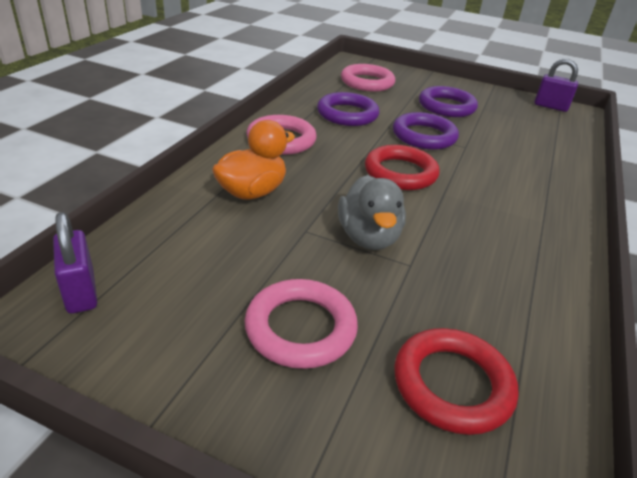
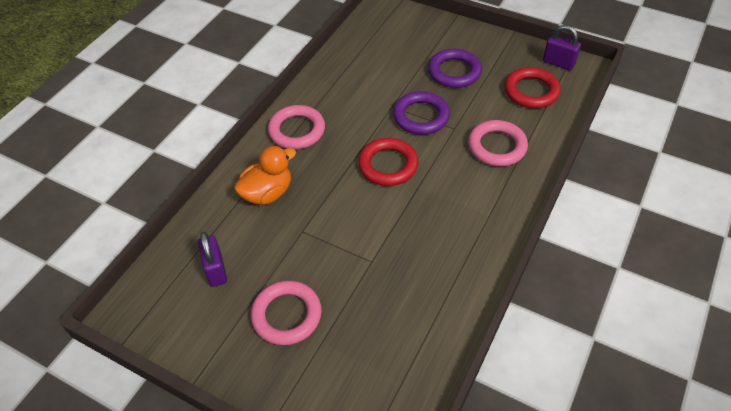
camera: 10 degrees right, 15 degrees up
(80, 292) = (152, 288): purple padlock -> purple padlock (216, 270)
(347, 114) = (359, 91): purple ring -> none
(367, 82) = (387, 41): pink ring -> pink ring (497, 146)
(368, 237) = (347, 236): grey duck -> none
(452, 384) = (373, 356): red ring -> red ring (531, 91)

